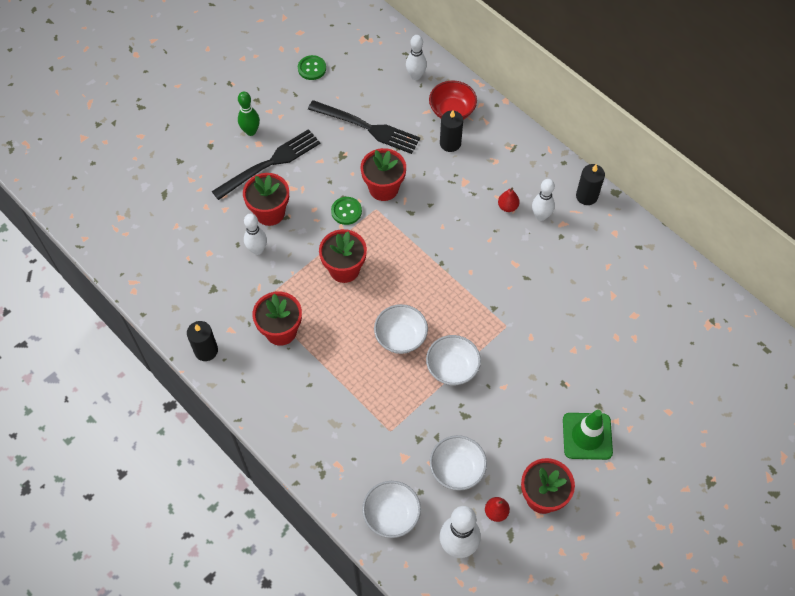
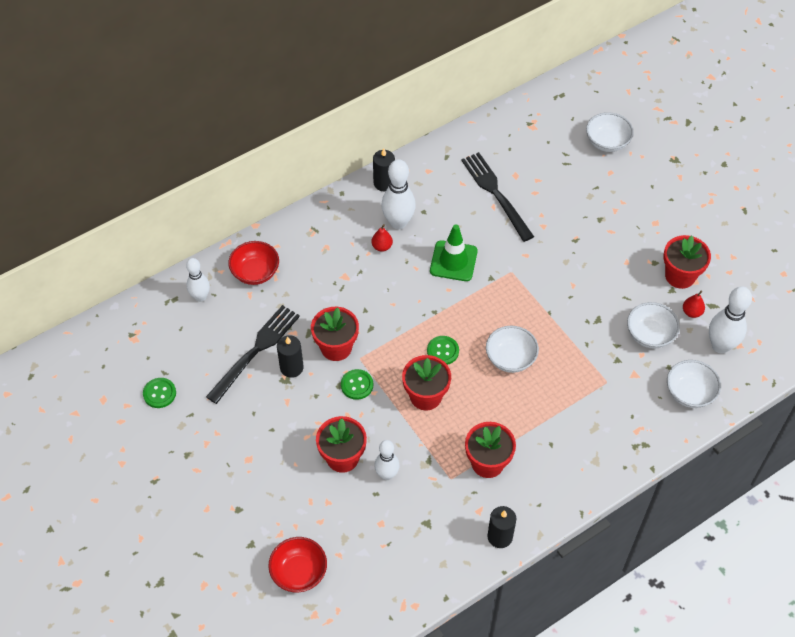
camera: 80 degrees left, 5 degrees down
(157, 199) = (299, 572): none -> red bowl
(251, 131) = (229, 465): green bowling pin -> none
(271, 163) = (278, 449): black fork -> black fork (495, 193)
(397, 276) = (443, 351): none -> green button
(450, 143) = (295, 281): black candle -> black candle (291, 367)
(452, 368) = (549, 321): white bowl -> white bowl (607, 142)
(540, 216) = (398, 222): white bowling pin -> white bowling pin, size x1.53
(587, 436) = (627, 233): green traffic cone -> green traffic cone (453, 261)

